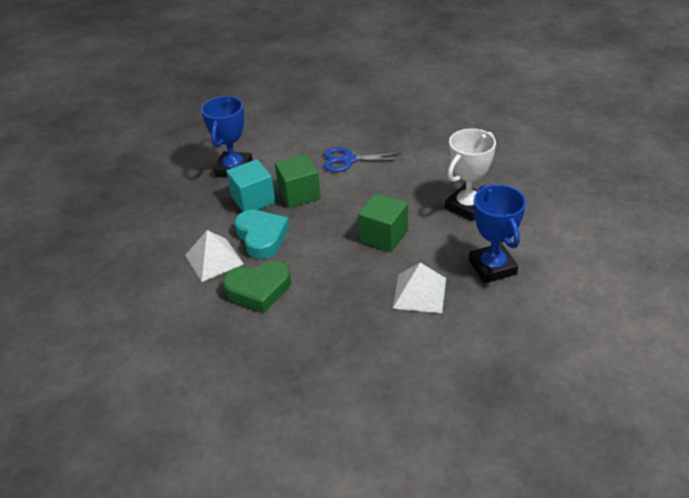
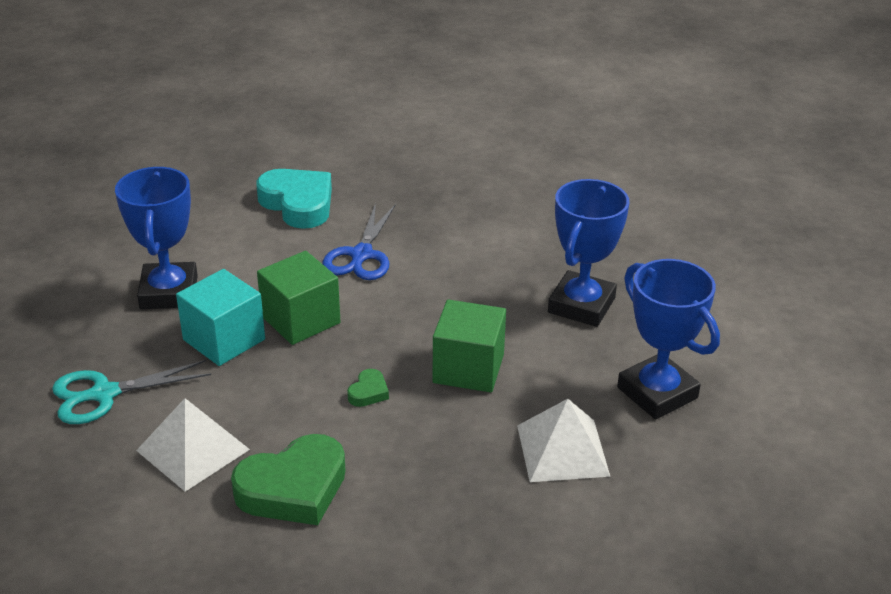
camera: 20 degrees left, 5 degrees down
(179, 221) = (104, 394): none -> turquoise scissors
(261, 237) = (263, 400): turquoise heart -> turquoise heart (298, 204)
(321, 241) = (368, 392): none -> green heart
(348, 160) = (361, 255): blue scissors -> blue scissors turned 60 degrees counterclockwise
(467, 207) = (581, 305): white trophy -> blue trophy

